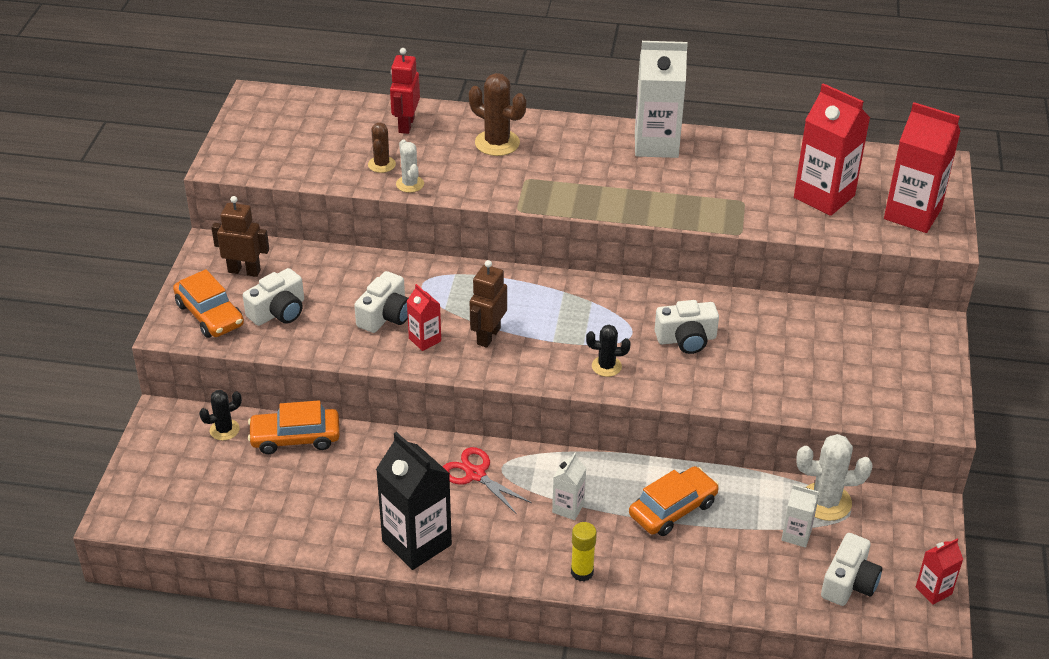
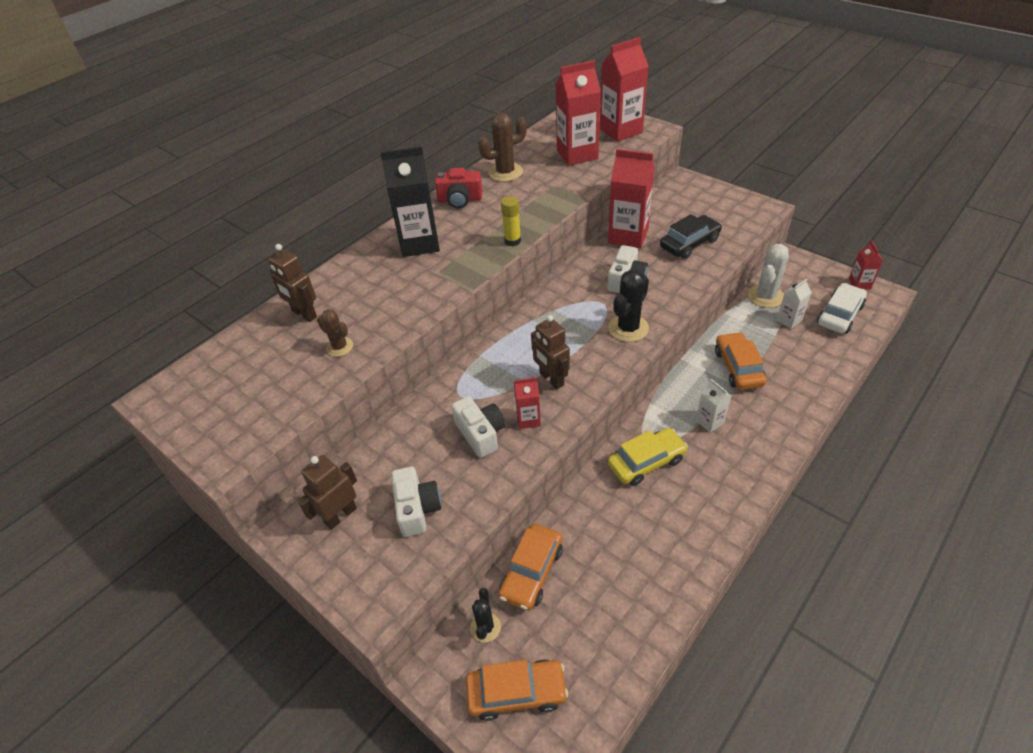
camera: 55 degrees left, 5 degrees up
(209, 315) = (378, 567): orange car -> orange car (516, 693)
(406, 125) = (304, 314): red robot -> brown robot
(410, 184) = (382, 339): white cactus -> none
(416, 543) = (702, 531): black carton -> black carton (419, 243)
(475, 474) = (646, 462): red scissors -> yellow car
(497, 143) = (380, 272): brown cactus -> brown cactus (505, 172)
(582, 572) = (778, 440): yellow glue stick -> yellow glue stick (512, 241)
(606, 366) = (628, 328): black cactus -> black cactus, size x1.65
(656, 144) = (460, 199): white carton -> red camera
(769, 315) = (628, 236): none -> red carton
(800, 371) = (689, 243): none -> black car
(849, 583) = (839, 315): white camera -> white car

